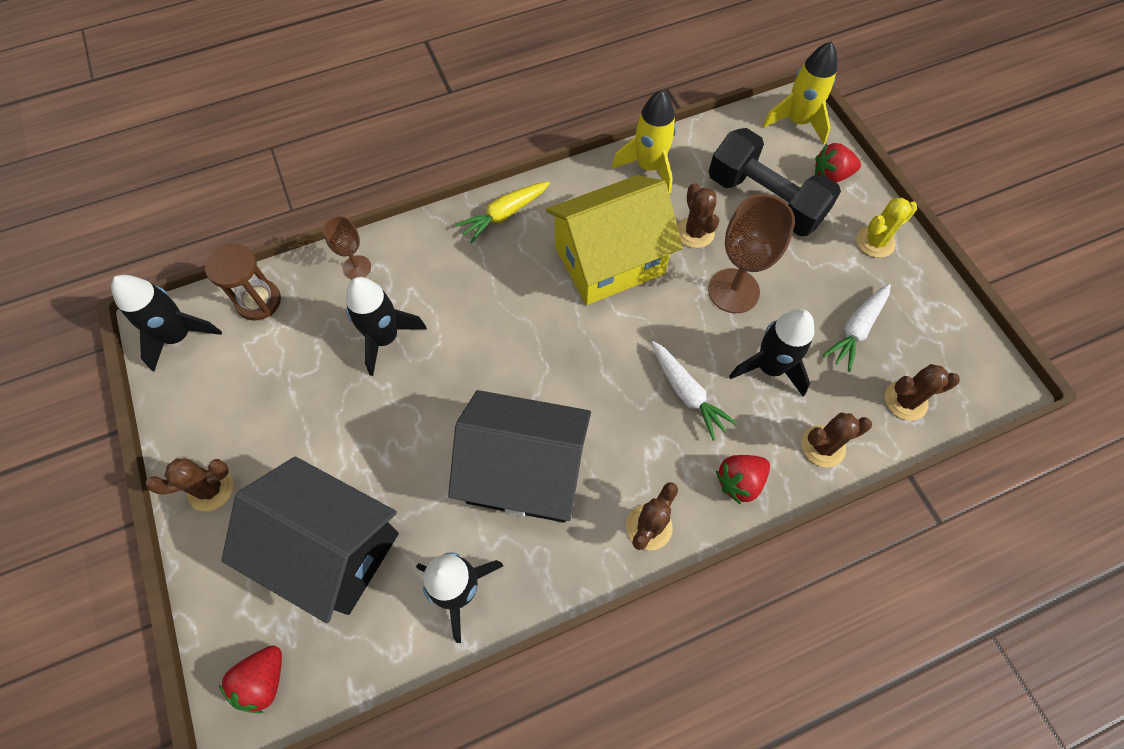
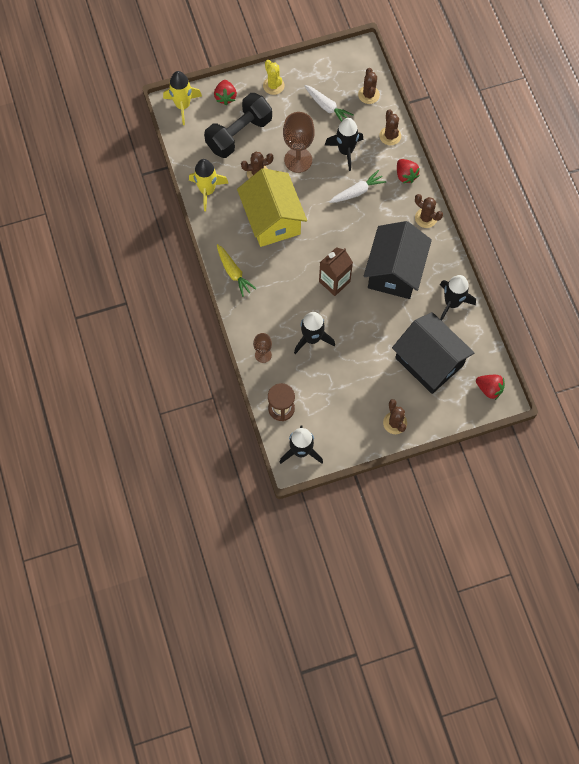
camera: 85 degrees left, 5 degrees up
(331, 548) = (429, 362): black house -> black house turned 75 degrees counterclockwise
(496, 366) = (334, 281): none -> brown carton

